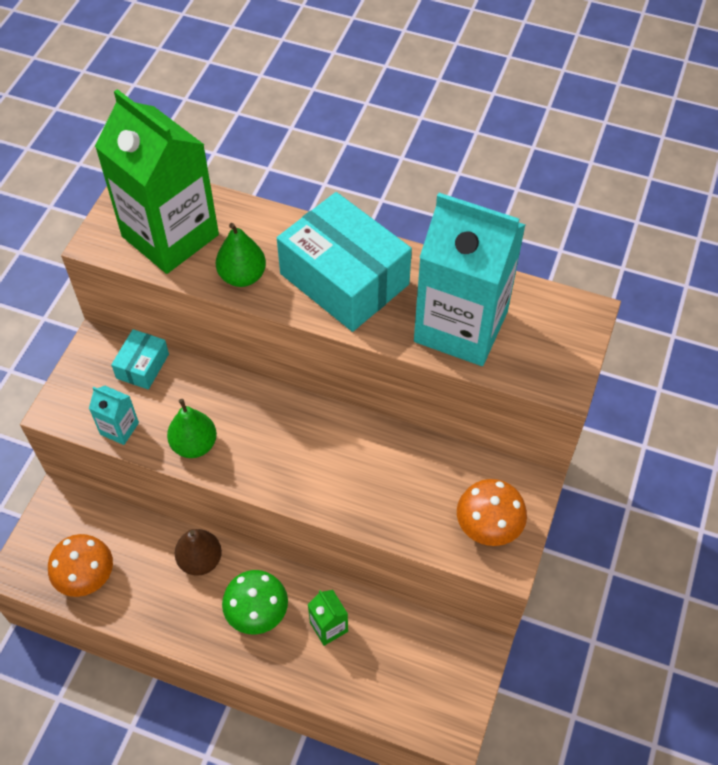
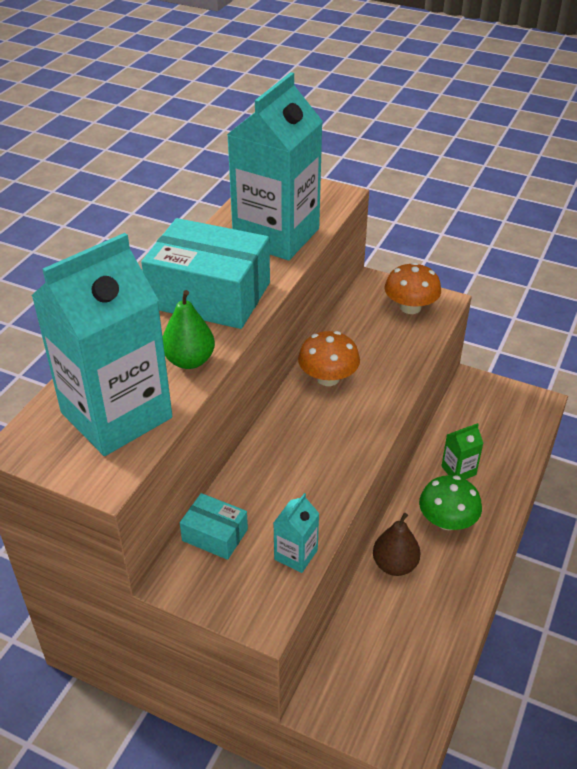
camera: 85 degrees left, 15 degrees down
(86, 576) = (413, 671): orange mushroom -> orange mushroom (328, 378)
(170, 236) = (116, 415): green carton -> turquoise carton
(194, 444) = (321, 489): green pear -> none
(344, 279) = (209, 295): turquoise box -> turquoise box turned 60 degrees clockwise

